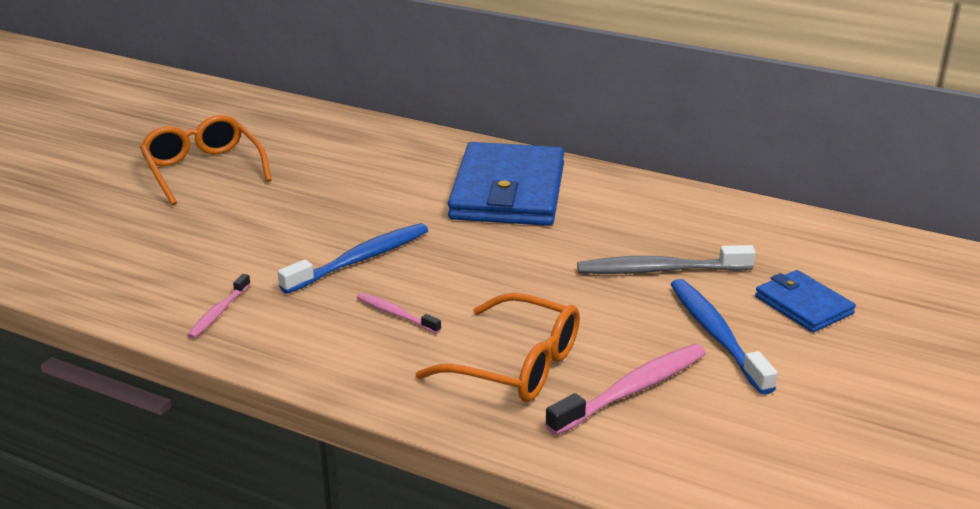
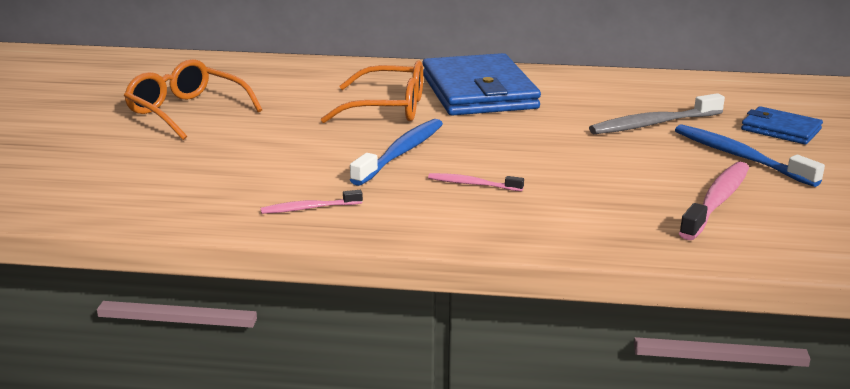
camera: 20 degrees left, 5 degrees down
(219, 312) = (310, 208): pink toothbrush -> pink toothbrush turned 75 degrees clockwise
(516, 365) = (609, 201): orange glasses -> orange glasses (388, 108)

